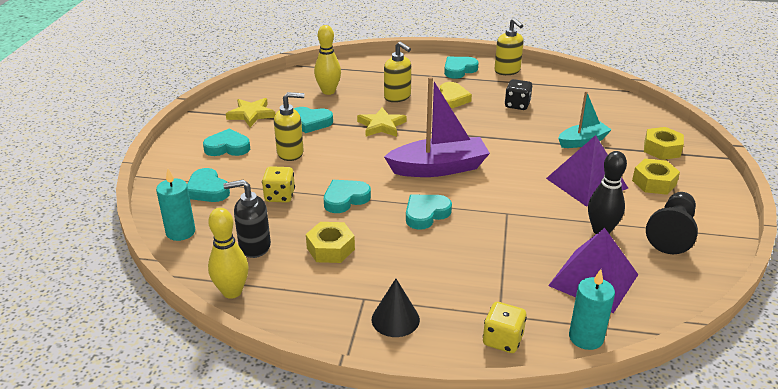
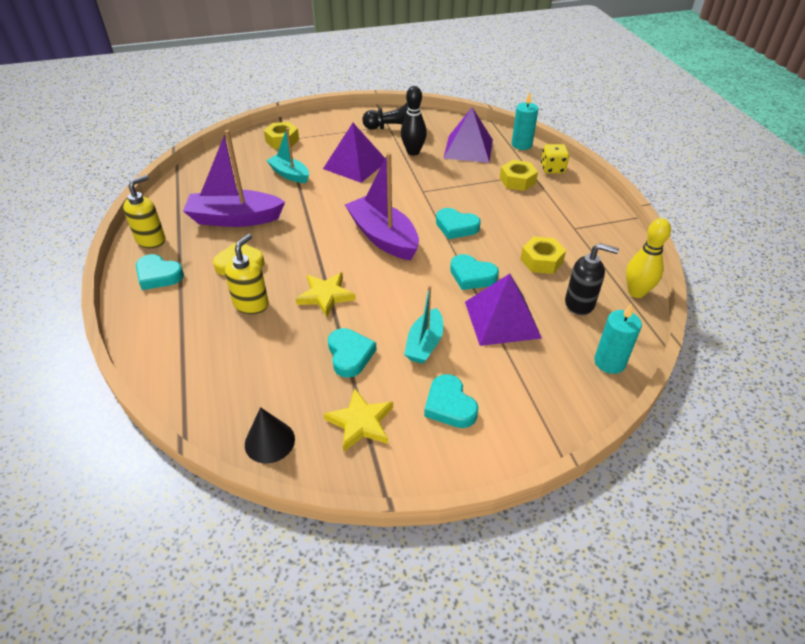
camera: 115 degrees left, 10 degrees up
(207, 190) = (536, 378): turquoise heart -> none
(254, 246) = (580, 304): black soap dispenser -> black soap dispenser turned 45 degrees counterclockwise
(279, 196) = (502, 319): yellow dice -> purple pyramid
(290, 153) = (424, 344): yellow soap dispenser -> turquoise boat
(328, 91) = (261, 371): yellow bowling pin -> none
(395, 319) = (578, 209): black cone -> black cone (269, 441)
(517, 105) = (235, 218): black dice -> purple boat
(654, 182) = (335, 139): yellow nut -> yellow nut (517, 181)

